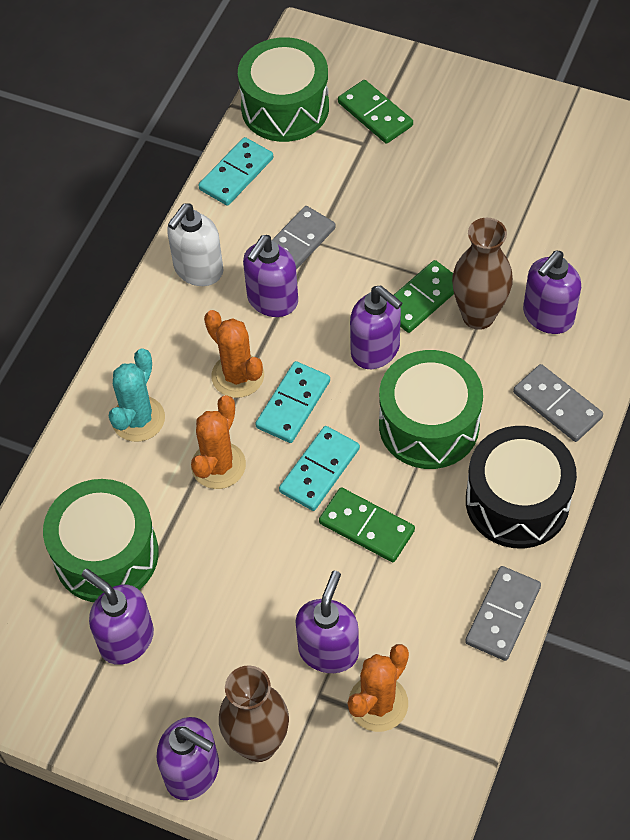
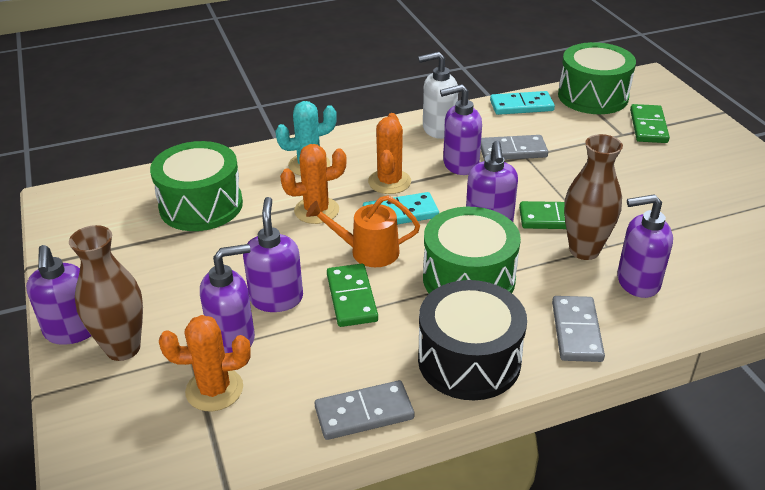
camera: 45 degrees right, 20 degrees down
(126, 639) = (148, 246): purple soap dispenser -> purple soap dispenser (276, 298)
(319, 470) = (367, 252): turquoise domino -> orange watering can

